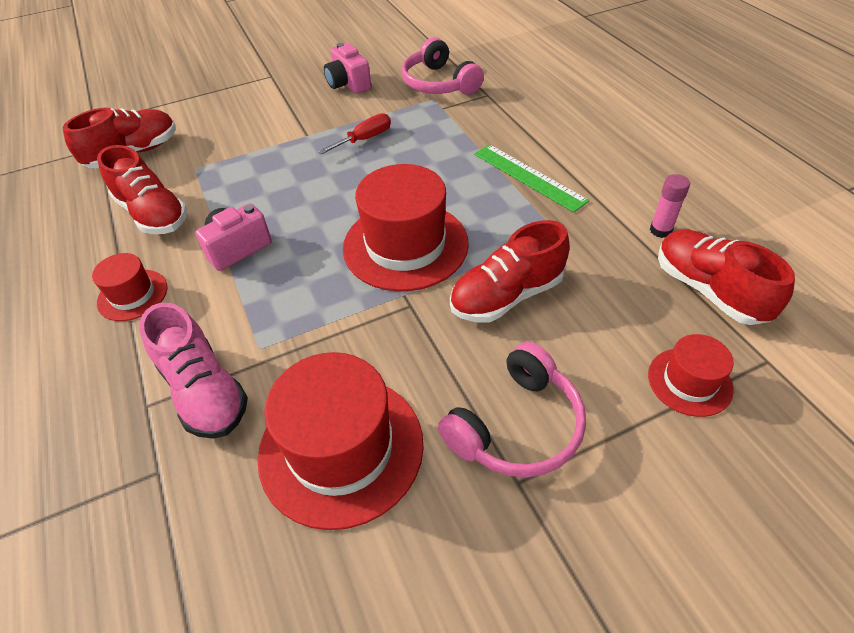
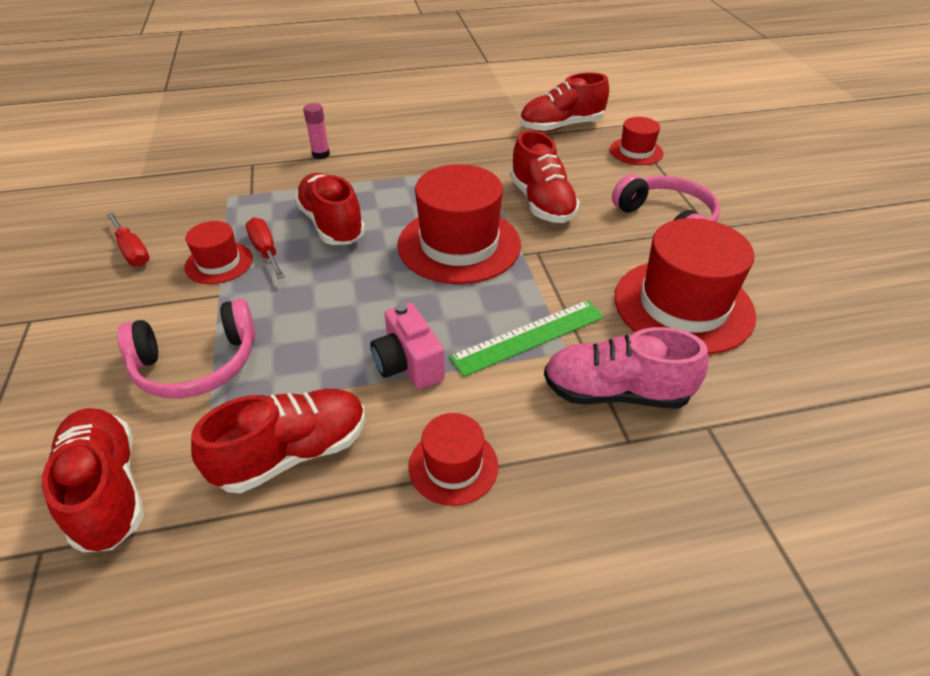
camera: 80 degrees left, 5 degrees down
(204, 391) = (615, 392): pink shoe -> pink shoe turned 150 degrees counterclockwise
(344, 123) = (219, 263): none -> red hat
(348, 84) = (132, 251): pink camera -> red screwdriver
(412, 161) = (332, 224): none -> red shoe
(439, 83) = (200, 188): pink headphones -> pink headphones (197, 364)
(529, 177) = (400, 166): green ruler -> green ruler (529, 337)
(660, 230) = (496, 128): pink glue stick -> pink glue stick (321, 154)

